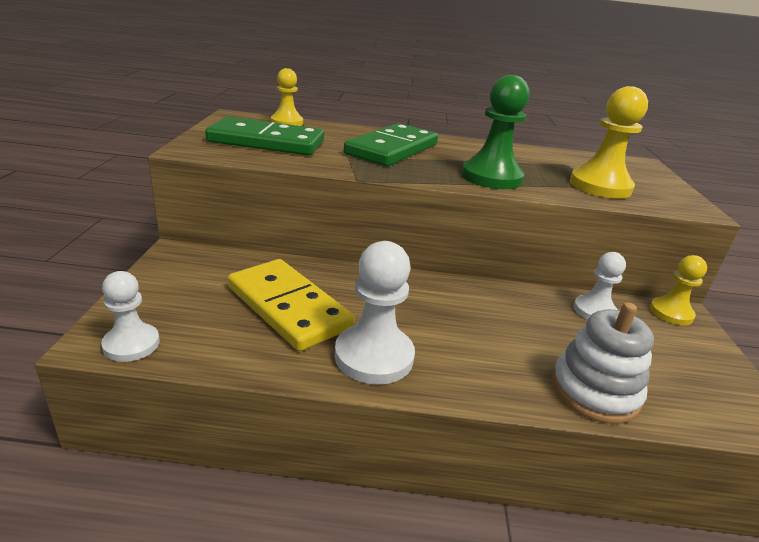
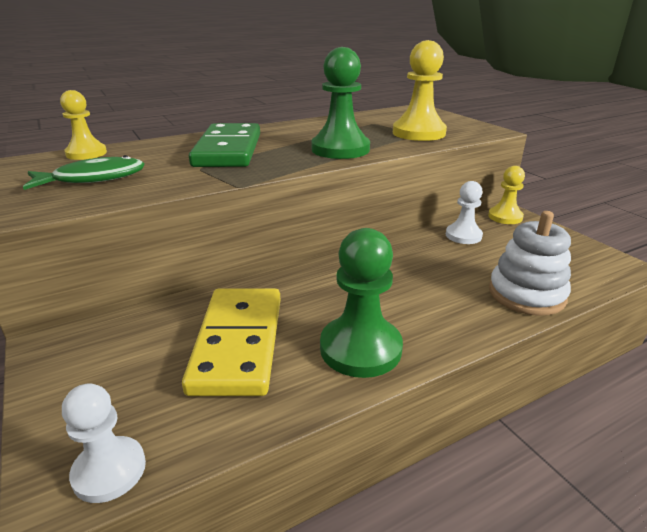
camera: 30 degrees left, 0 degrees up
(266, 142) = (93, 179): green domino -> green fish
(288, 307) = (238, 343): yellow domino -> yellow domino turned 75 degrees clockwise
(374, 356) = (360, 348): white pawn -> green pawn

